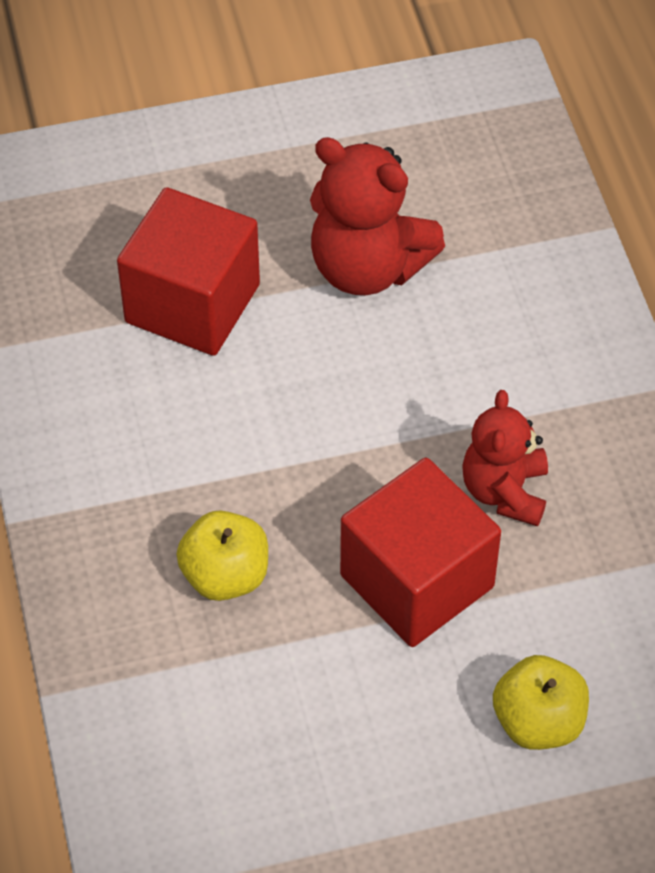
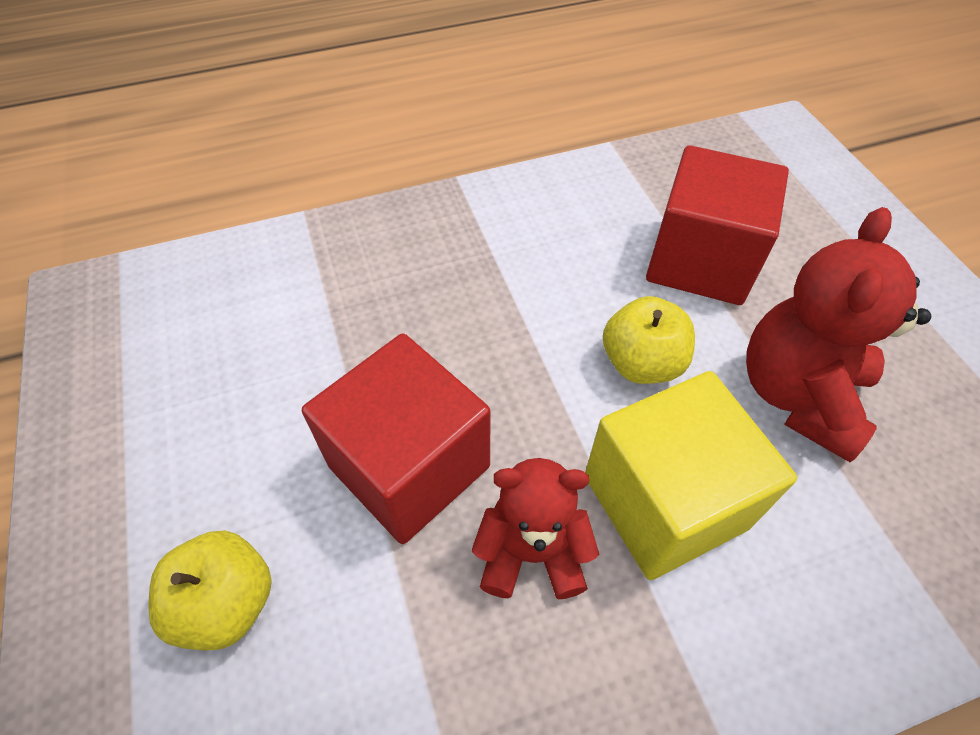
camera: 85 degrees right, 0 degrees up
(225, 575) = (412, 310): yellow apple -> yellow apple (641, 363)
(464, 389) = (664, 501): none -> yellow cube

